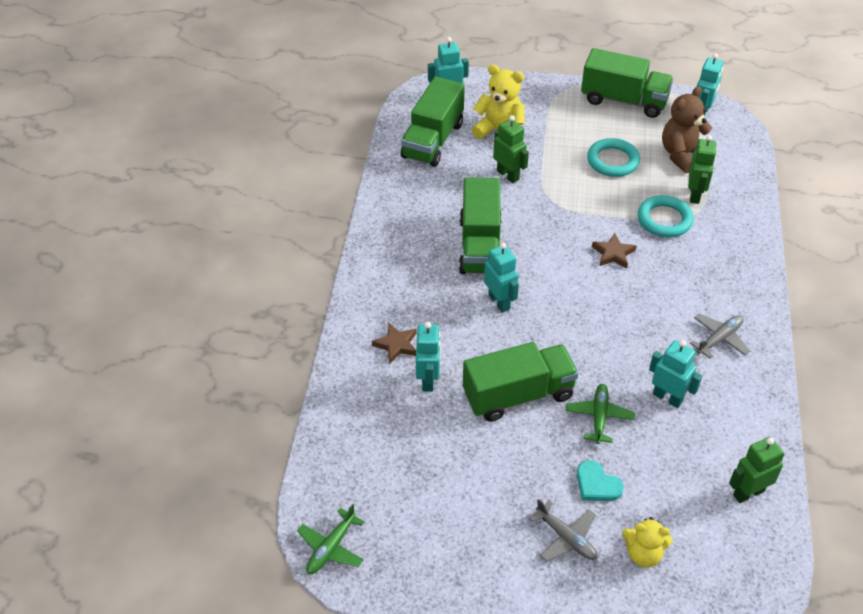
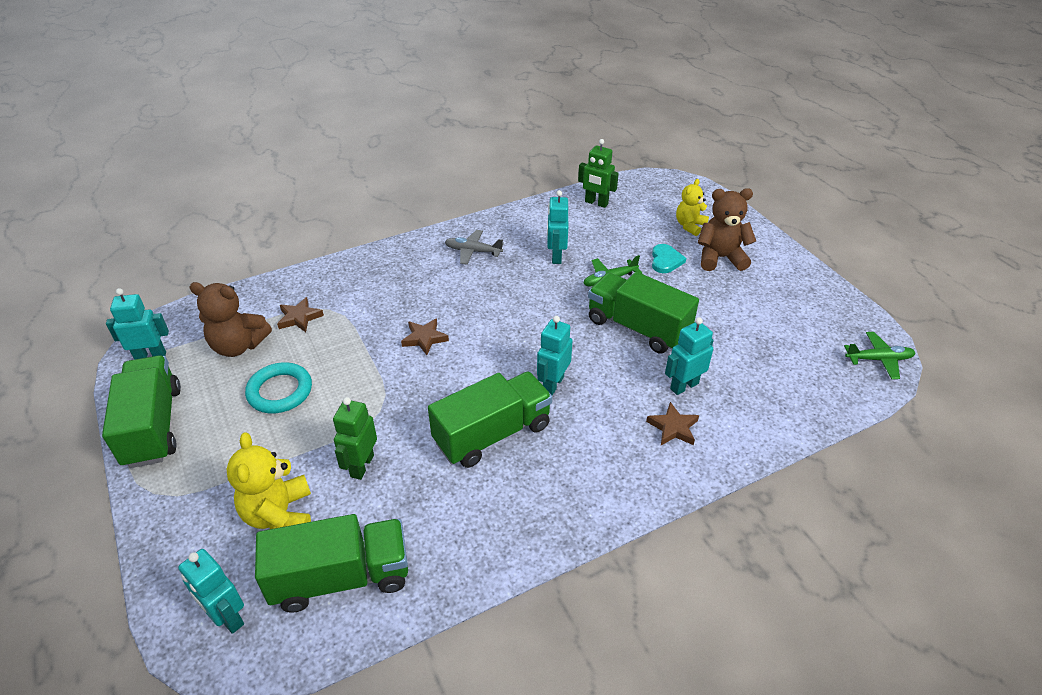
camera: 125 degrees left, 5 degrees down
(566, 538) = (720, 258): grey plane -> brown teddy bear
(643, 554) = (690, 226): yellow teddy bear -> yellow teddy bear turned 120 degrees counterclockwise
(664, 220) = (351, 324): turquoise ring -> none
(695, 195) = (299, 318): green robot -> brown star

